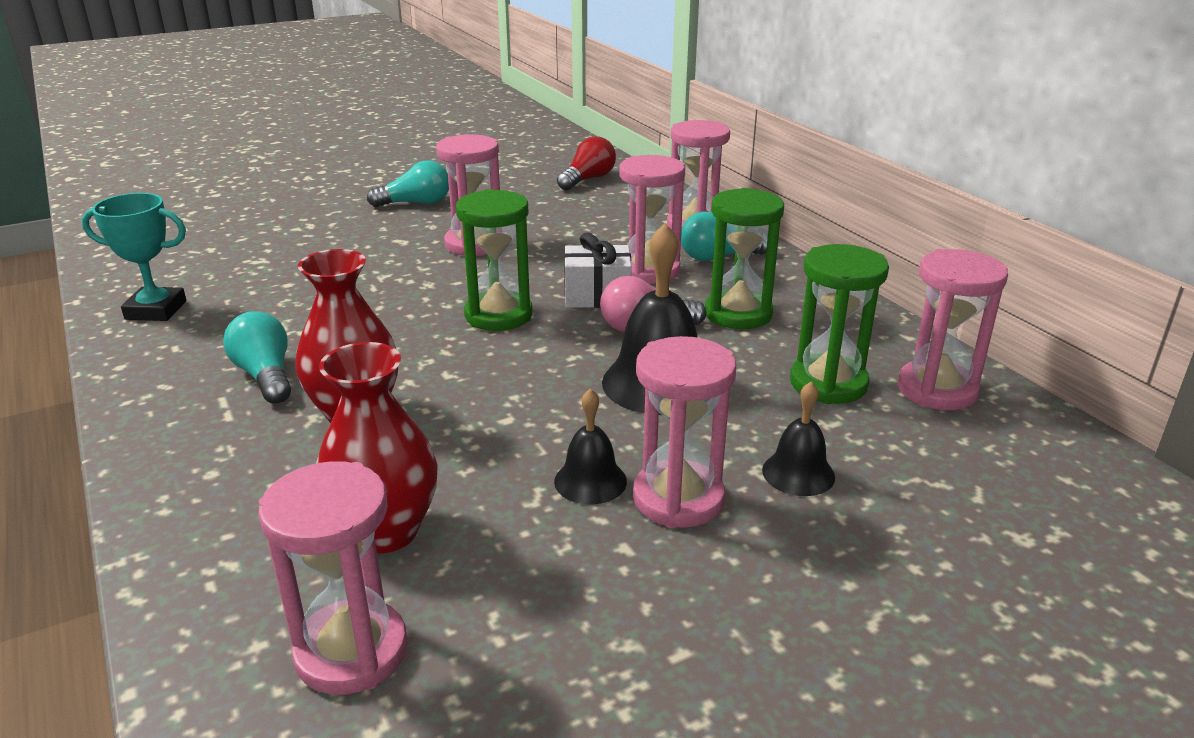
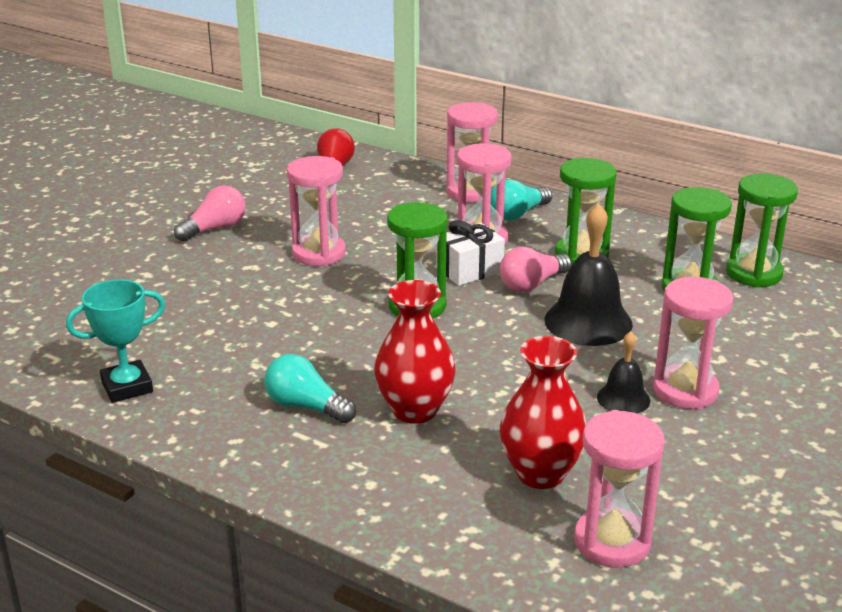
camera: 30 degrees left, 0 degrees up
(416, 203) = (215, 228): turquoise light bulb -> pink light bulb
(798, 473) = (733, 352): black bell -> none
(937, 390) = (754, 273): pink hourglass -> green hourglass

